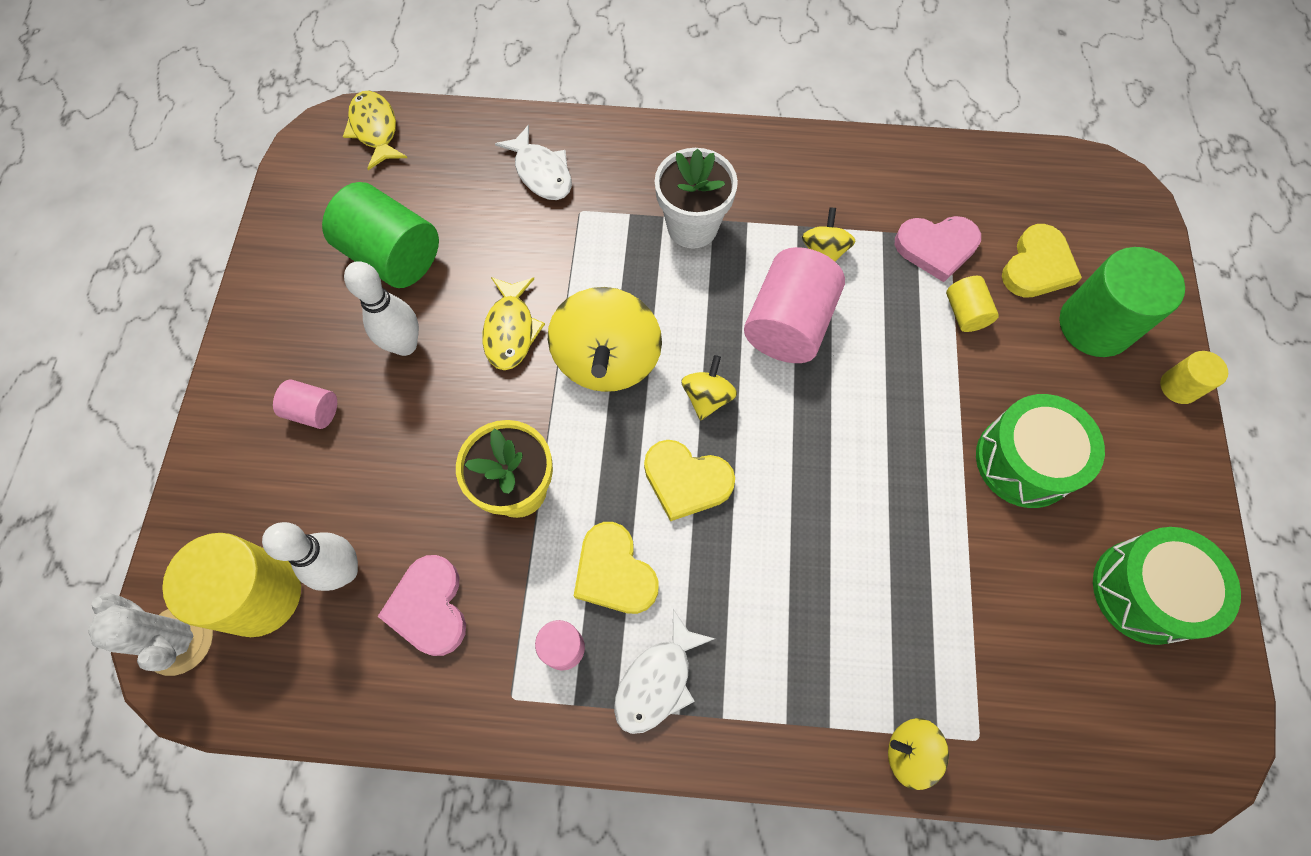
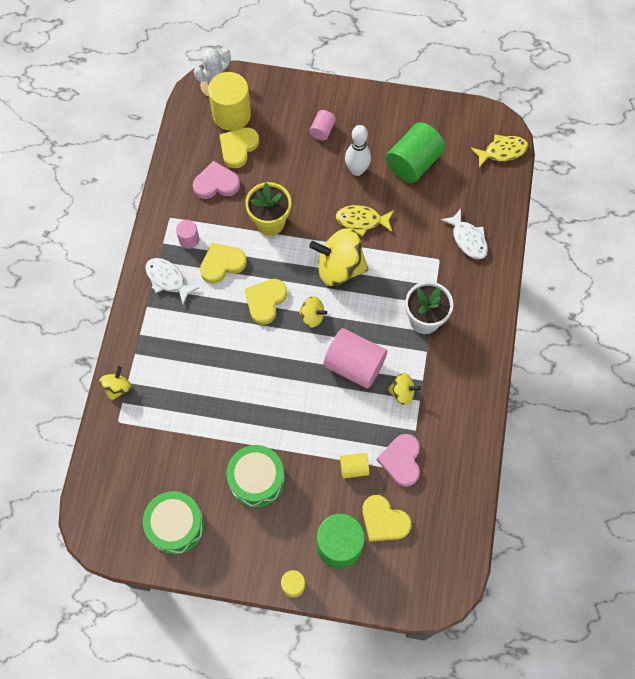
camera: 95 degrees right, 0 degrees up
(344, 571) = (238, 148): white bowling pin -> yellow heart
(541, 172) = (467, 239): white fish -> white fish turned 90 degrees counterclockwise

